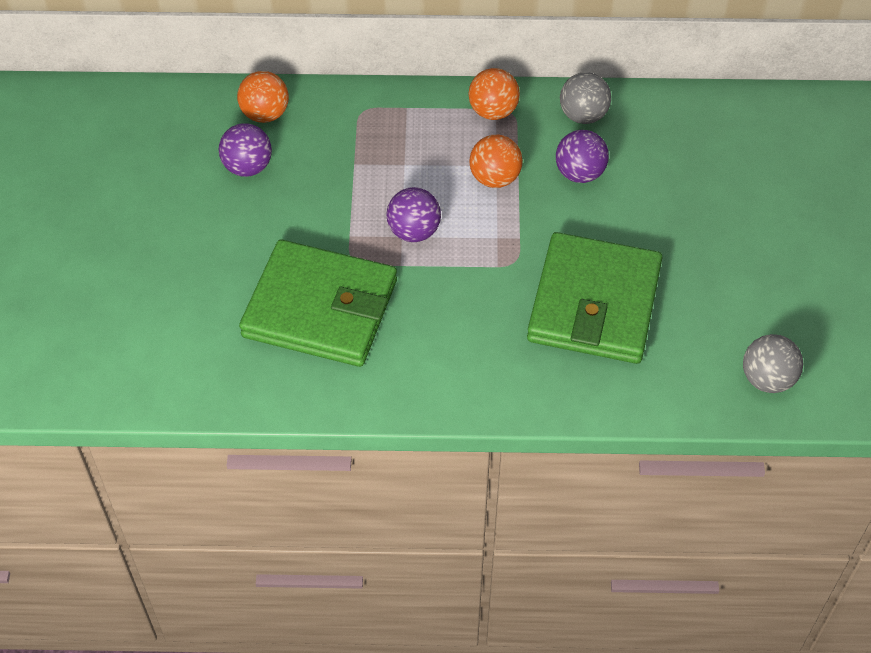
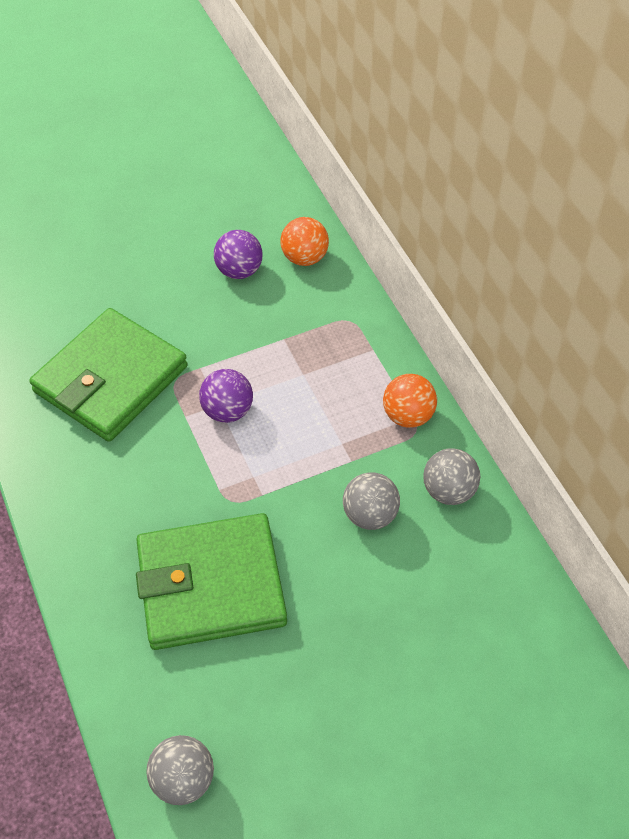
camera: 65 degrees right, 0 degrees up
(320, 309) = (110, 379): green wallet -> green wallet turned 45 degrees clockwise
(495, 178) = (324, 448): orange ball -> none
(579, 173) = (370, 515): purple ball -> grey ball

